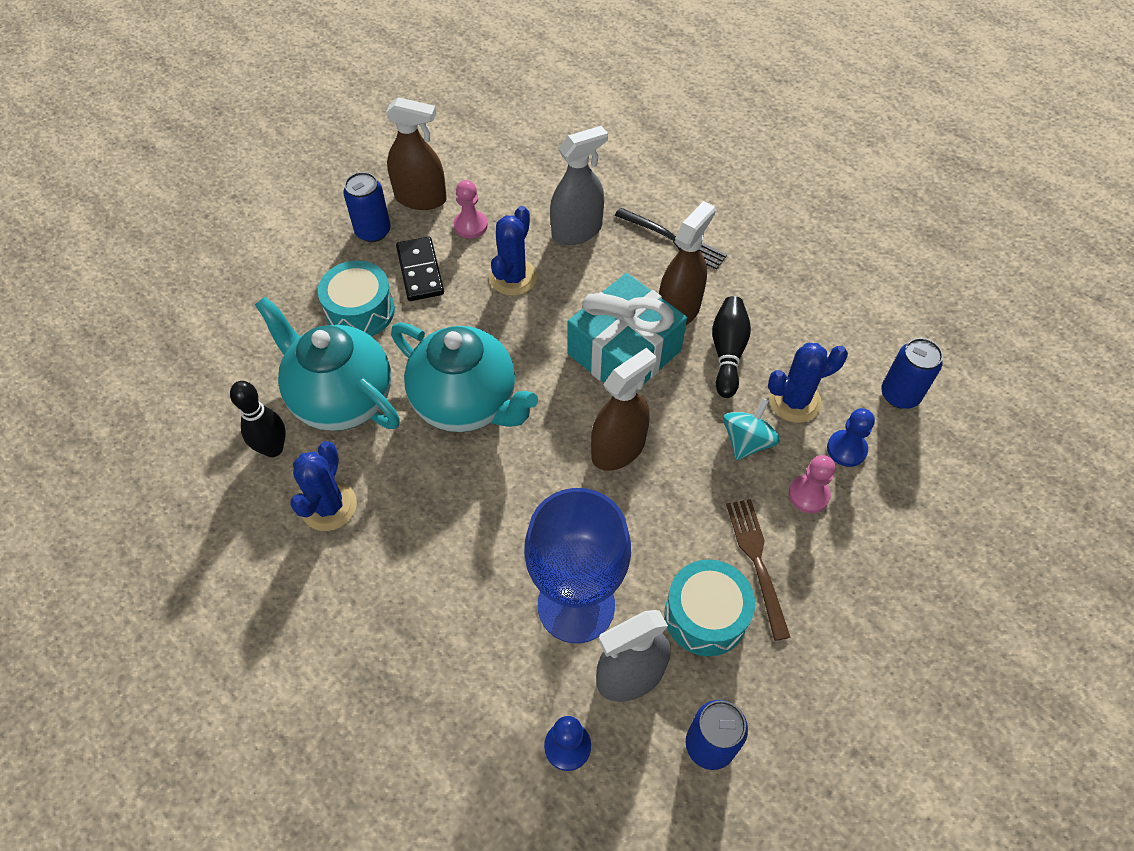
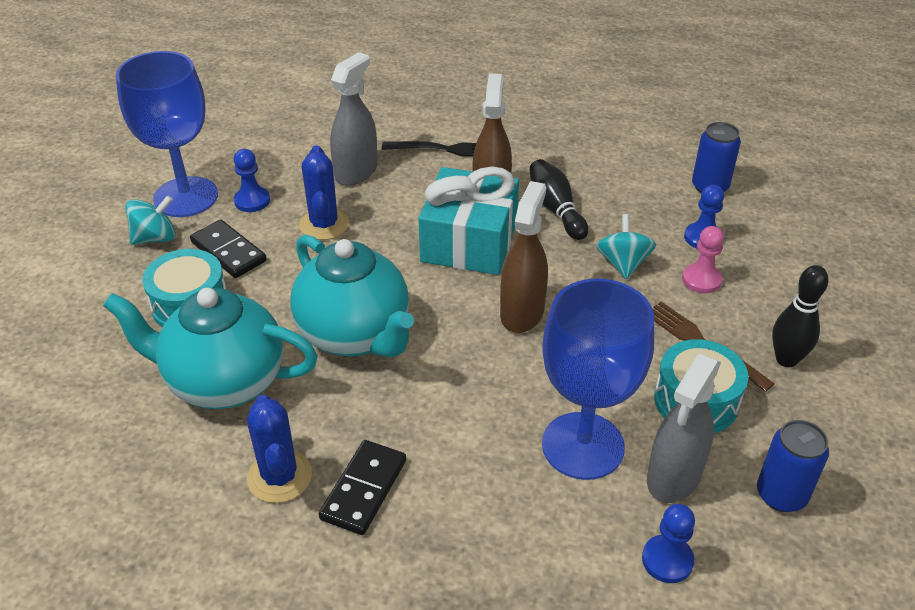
camera: 30 degrees left, 15 degrees down
(273, 448) = (180, 454): black bowling pin -> black bowling pin (786, 359)
(373, 231) = (155, 238): blue can -> turquoise spinning top
(381, 551) = (363, 489): none -> black domino
(421, 198) = (186, 197): brown spray bottle -> blue goblet
(466, 403) = (355, 335): turquoise teapot -> turquoise teapot turned 45 degrees clockwise
(470, 225) = (252, 201): pink pawn -> blue pawn
(794, 401) = (636, 221): blue cactus -> none

